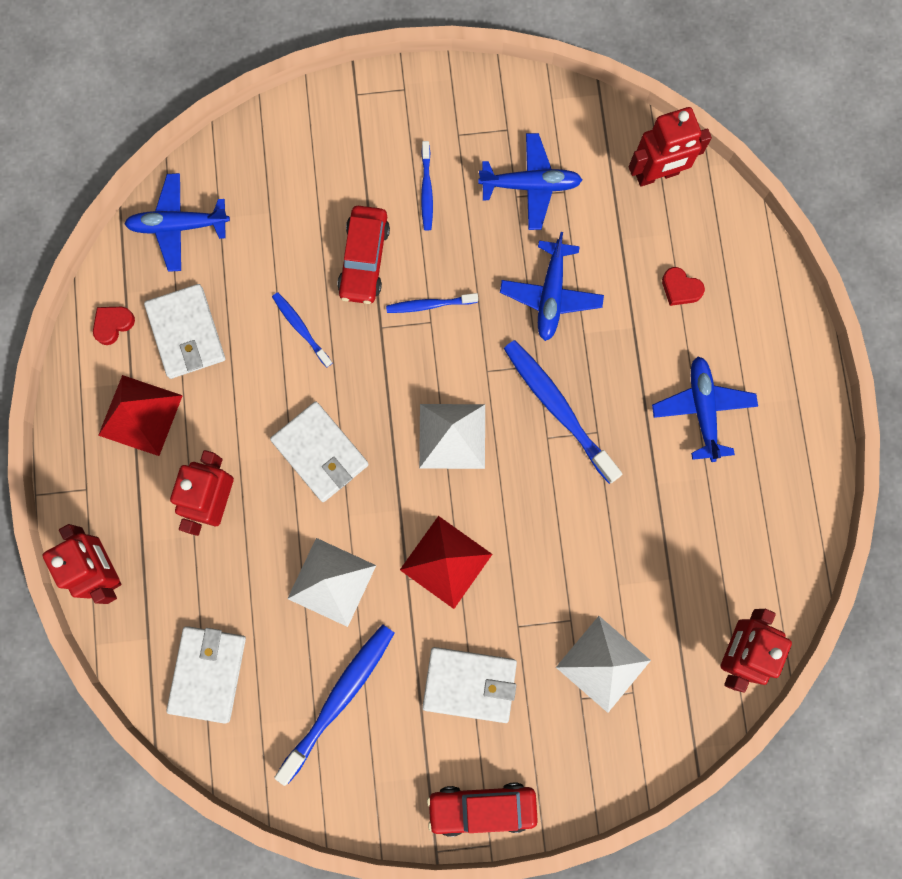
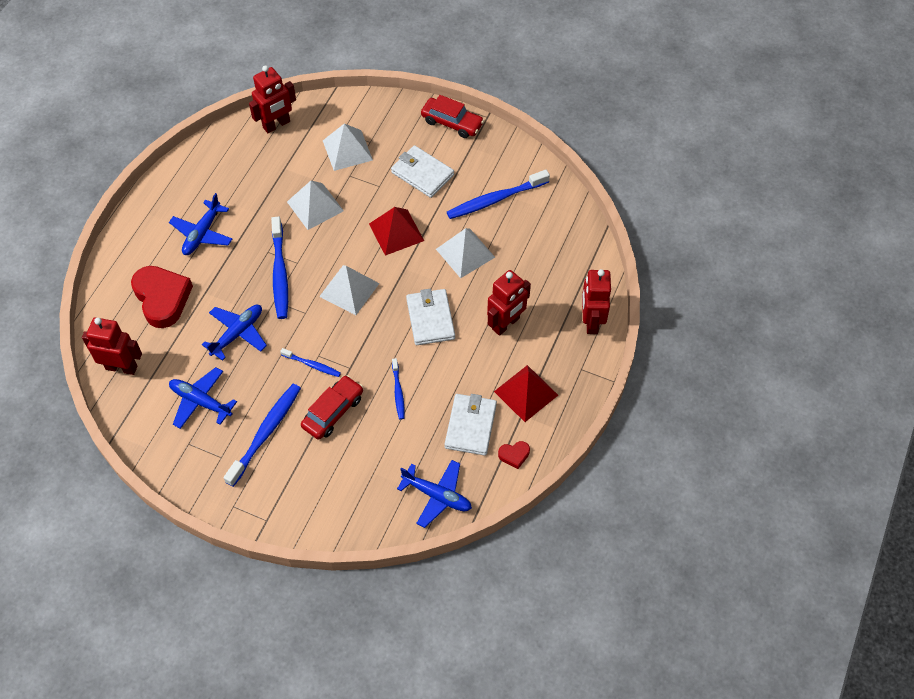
camera: 150 degrees left, 20 degrees down
(208, 673) = (560, 244): white wallet -> none
(426, 190) = (265, 433): blue toothbrush -> blue toothbrush, size x1.85
(583, 540) = (315, 206): none -> white pyramid
(680, 288) = (162, 298): red heart -> red heart, size x2.26

